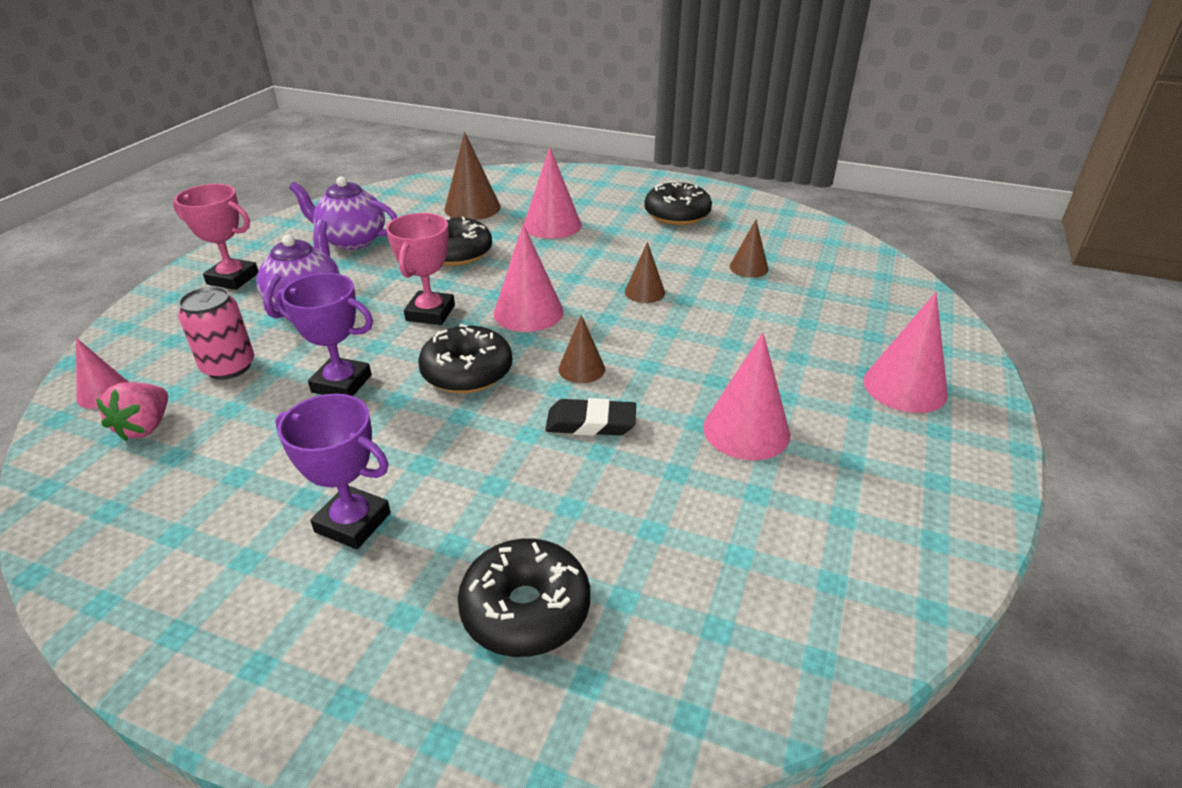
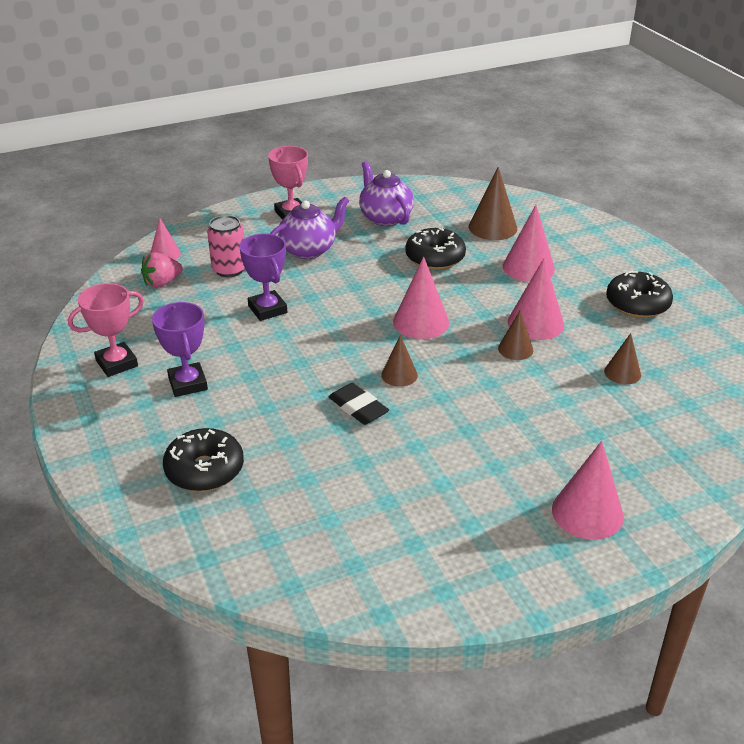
camera: 45 degrees right, 0 degrees up
(430, 313) = (365, 292): pink trophy -> pink trophy (117, 363)
(467, 372) = (335, 339): black donut -> none
(746, 430) = (437, 467): pink cone -> pink cone (535, 323)

